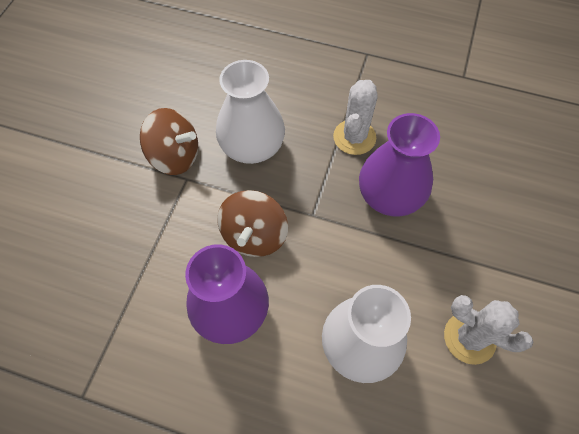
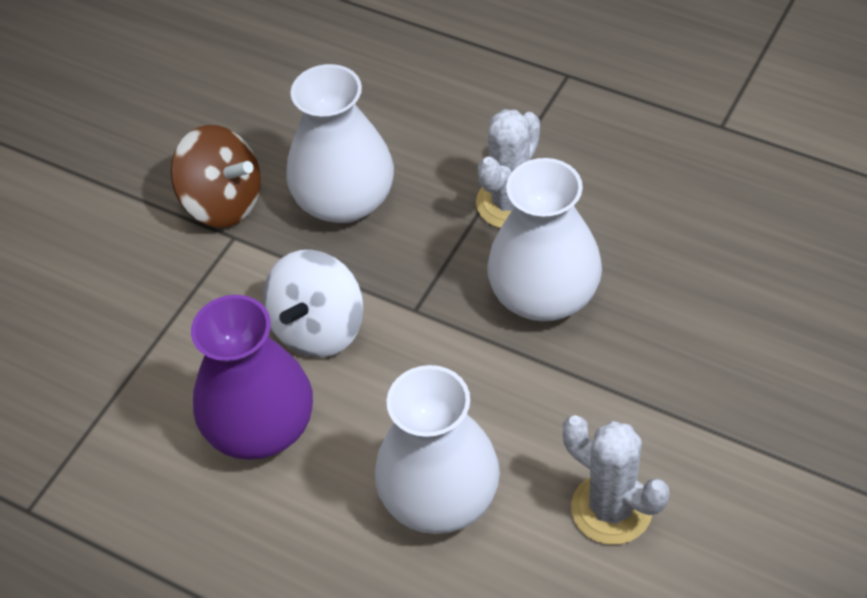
camera: 15 degrees right, 10 degrees down
(254, 235) = (318, 328): brown spinning top -> white spinning top
(389, 195) = (544, 295): purple vase -> white vase

